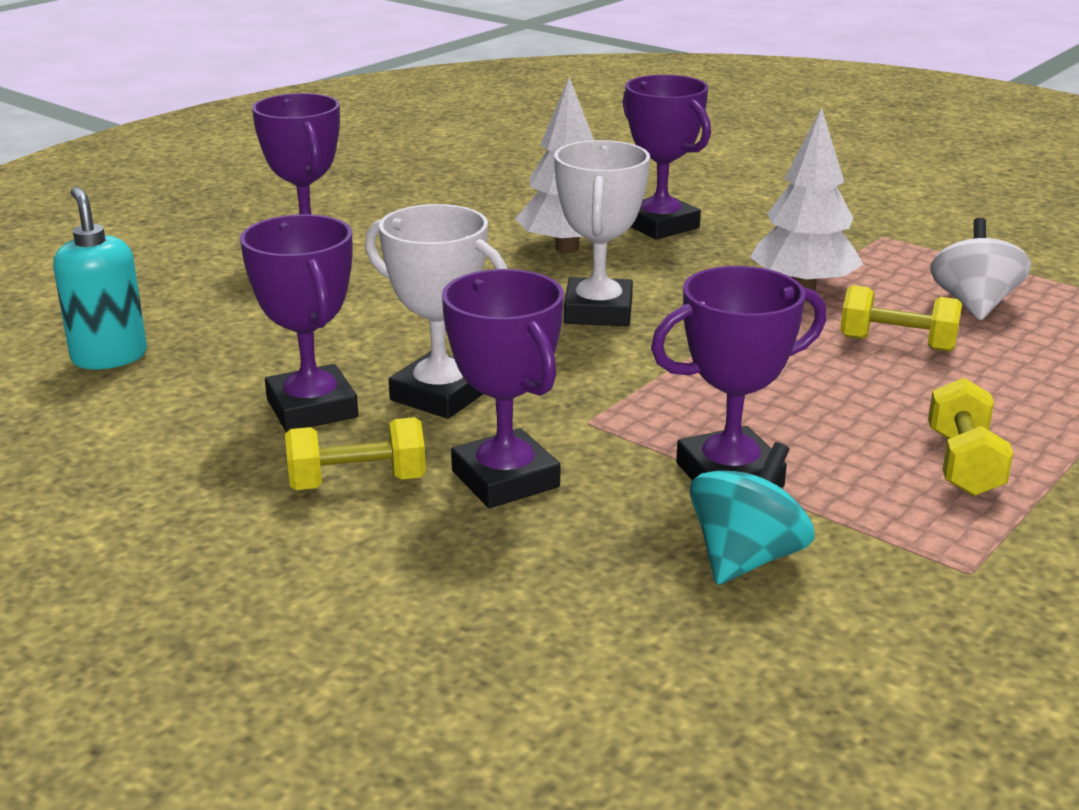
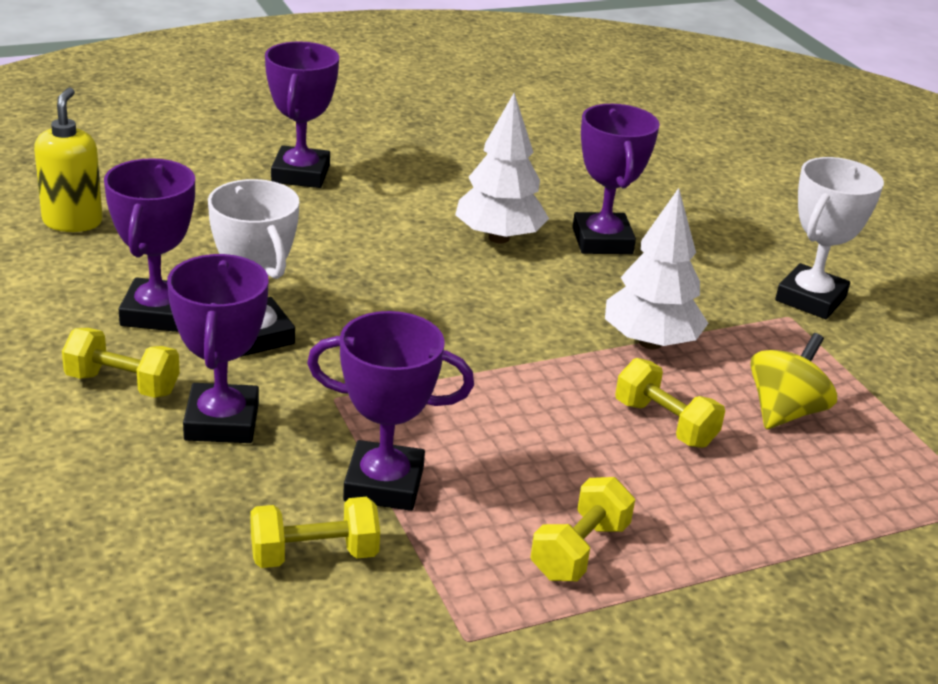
camera: 25 degrees right, 5 degrees up
(109, 357) = (72, 222): turquoise soap dispenser -> yellow soap dispenser
(598, 311) = (454, 305): white trophy -> white trophy (810, 299)
(746, 558) = (314, 555): turquoise spinning top -> yellow dumbbell
(974, 304) = (784, 412): white spinning top -> yellow spinning top

